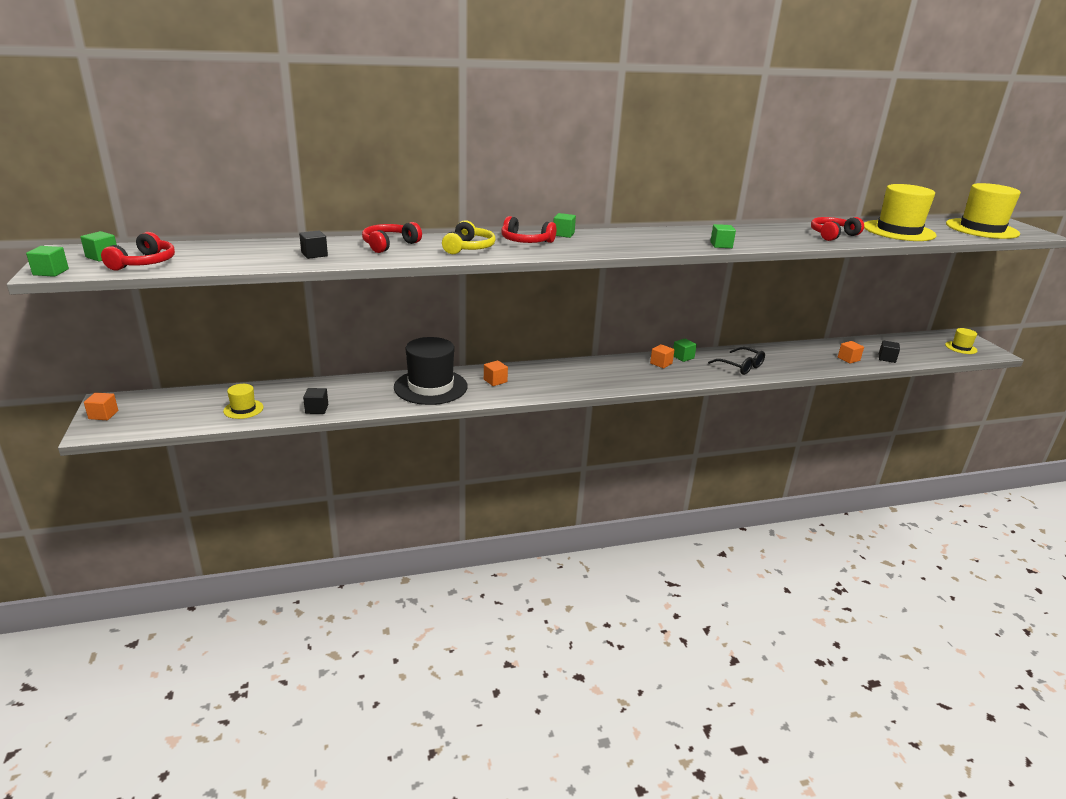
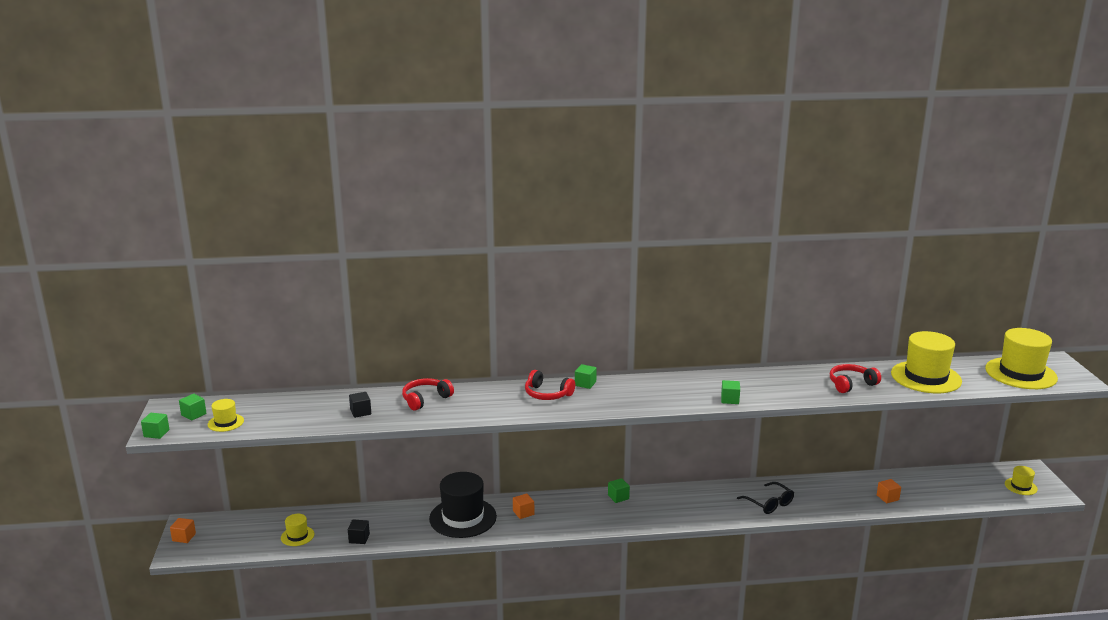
camera: 10 degrees right, 5 degrees down
(144, 263) = (225, 422): red headphones -> yellow hat
(468, 248) = (493, 403): yellow headphones -> none
(661, 363) = (689, 497): orange cube -> none
(683, 357) = (714, 490): green cube -> green cube (618, 497)
(886, 358) = (930, 498): black cube -> none

